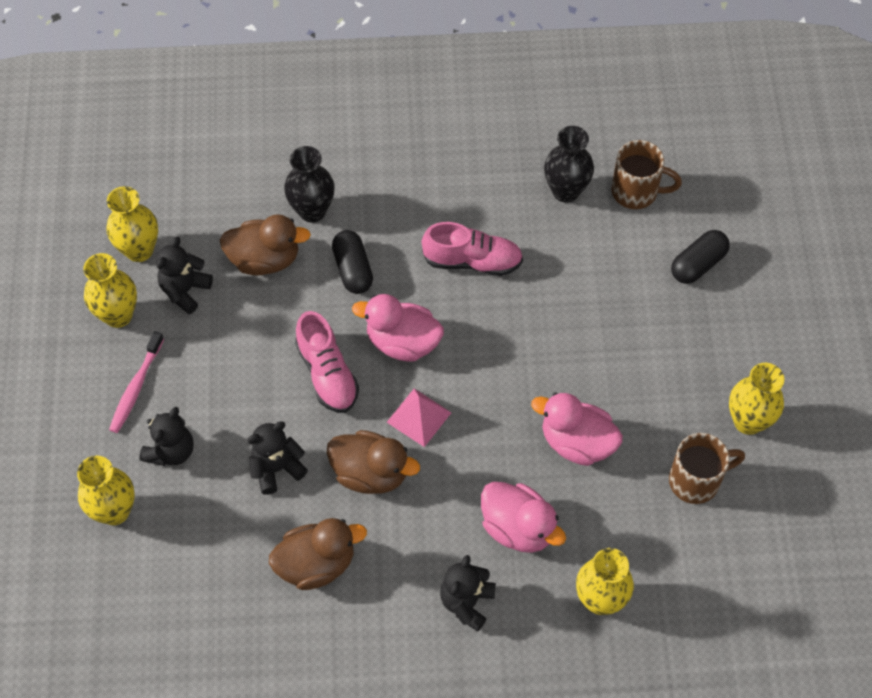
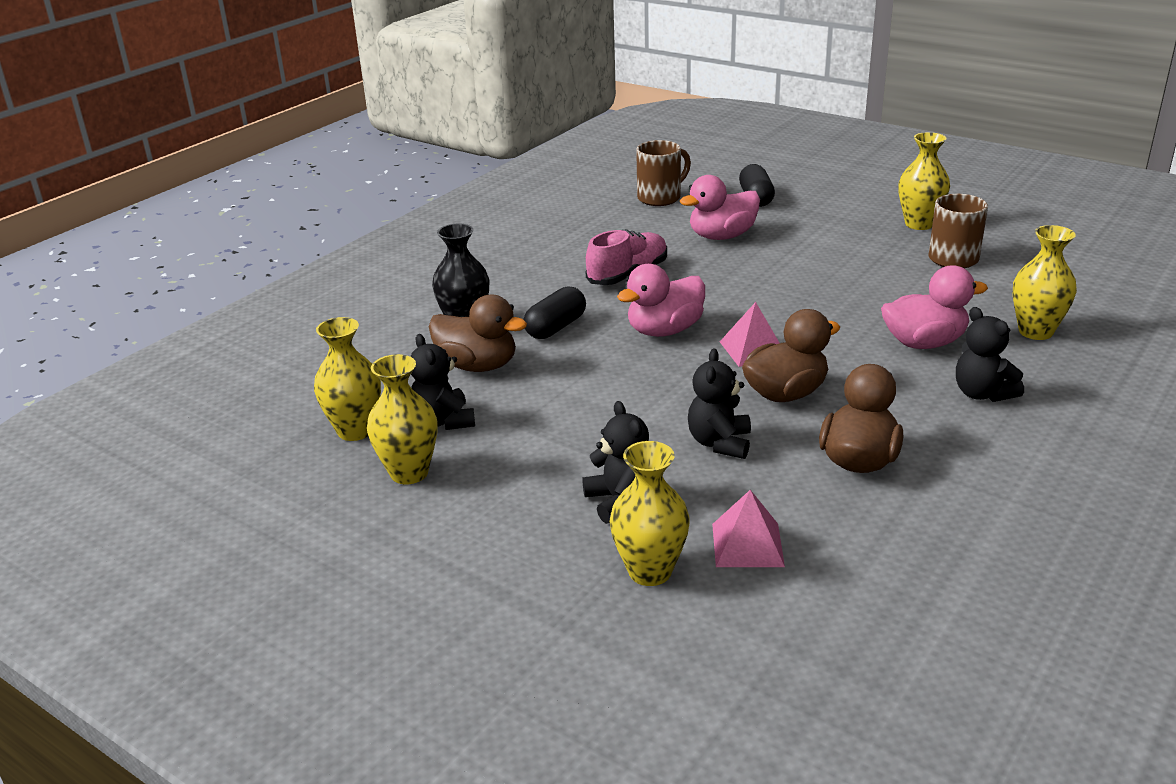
camera: 50 degrees left, 30 degrees down
(136, 387) = (512, 494): pink toothbrush -> none
(176, 548) = (747, 544): none -> pink pyramid
(265, 259) = (478, 366): brown duck -> brown duck turned 75 degrees clockwise
(327, 373) = (647, 378): pink shoe -> none
(353, 269) = (555, 327): black capsule -> black capsule turned 75 degrees counterclockwise
(565, 191) = (619, 220): black vase -> none
(576, 442) = (863, 291): pink duck -> pink duck (722, 236)

